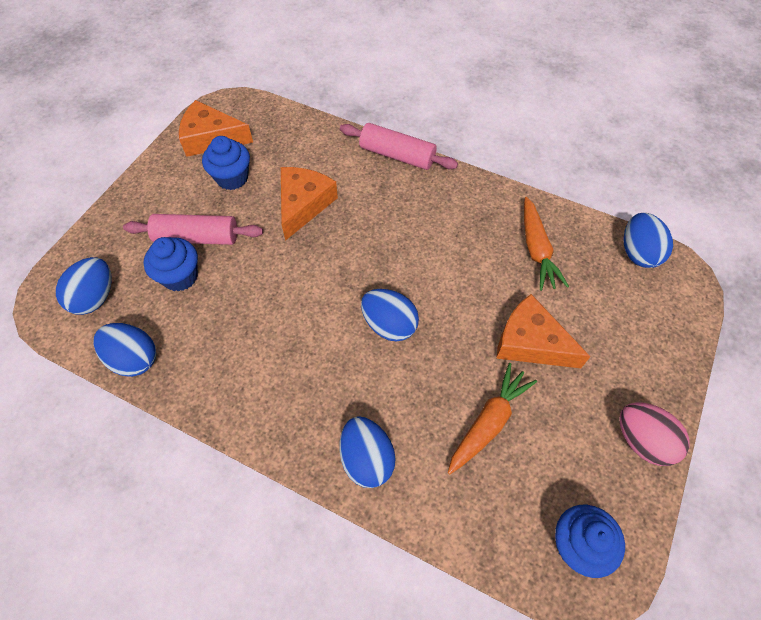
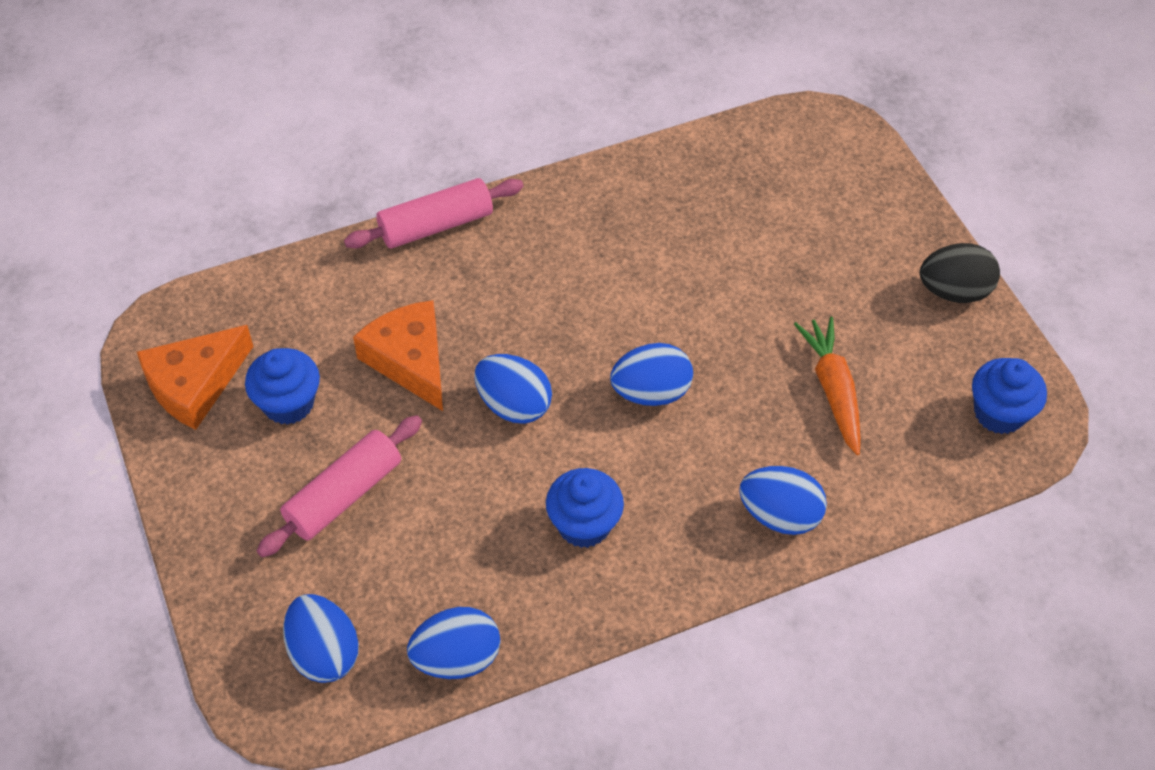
camera: 50 degrees left, 5 degrees down
(180, 276) = (385, 546): blue cupcake -> blue cupcake (584, 524)
(530, 342) = (784, 293): orange cheese -> none
(536, 250) = (688, 205): orange carrot -> none
(638, 253) = (773, 132): blue egg -> blue egg (513, 405)
(642, 440) = (954, 291): pink egg -> black egg

